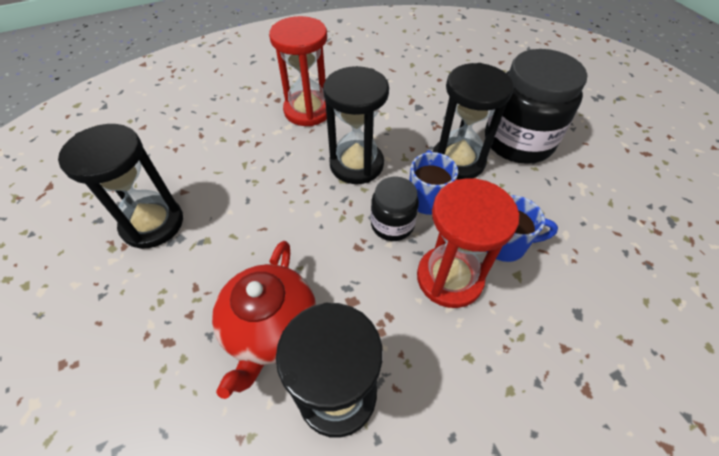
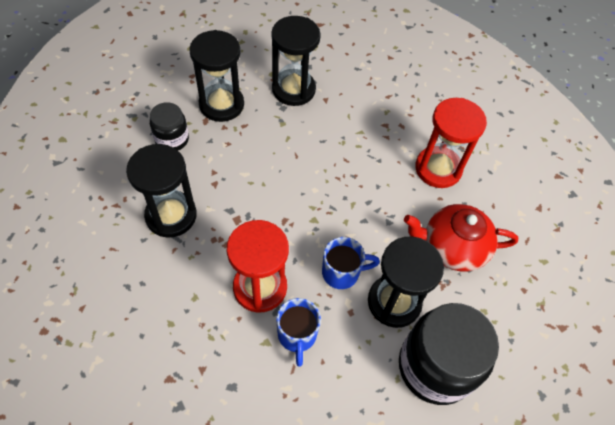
camera: 80 degrees right, 5 degrees up
(270, 328) = (215, 173): red teapot -> red teapot (452, 247)
(356, 164) = (374, 214): black hourglass -> black hourglass (221, 104)
(392, 224) = (309, 244): black jar -> black jar (172, 139)

